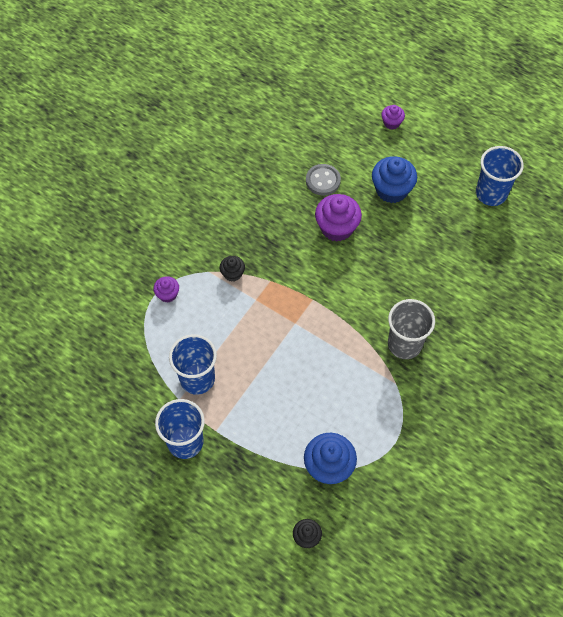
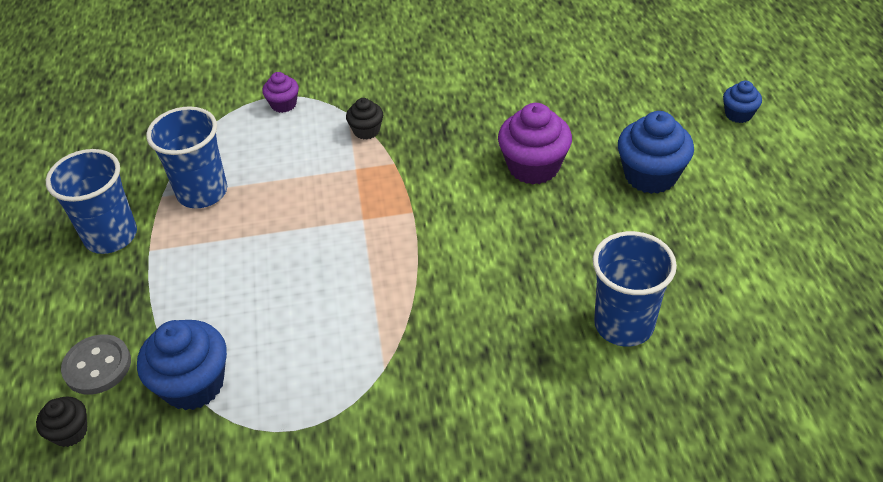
camera: 50 degrees right, 15 degrees down
(323, 180) = (578, 115): grey button -> grey button (97, 366)
(391, 123) = (738, 114): purple cupcake -> blue cupcake
(404, 344) = (451, 337): grey cup -> none
(491, 193) = (786, 267): blue cup -> blue cup (624, 324)

